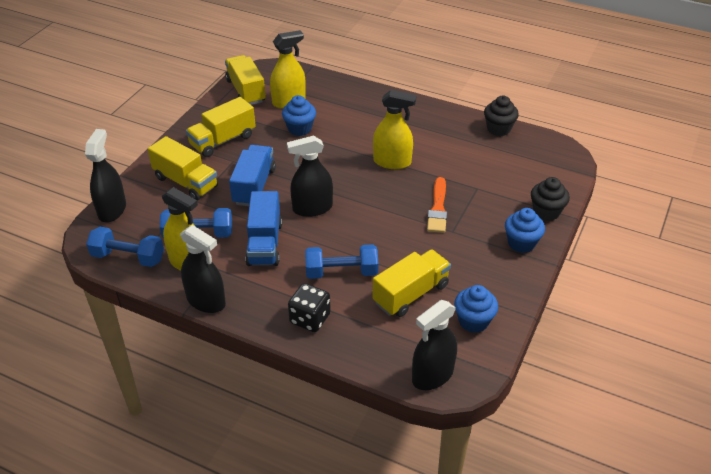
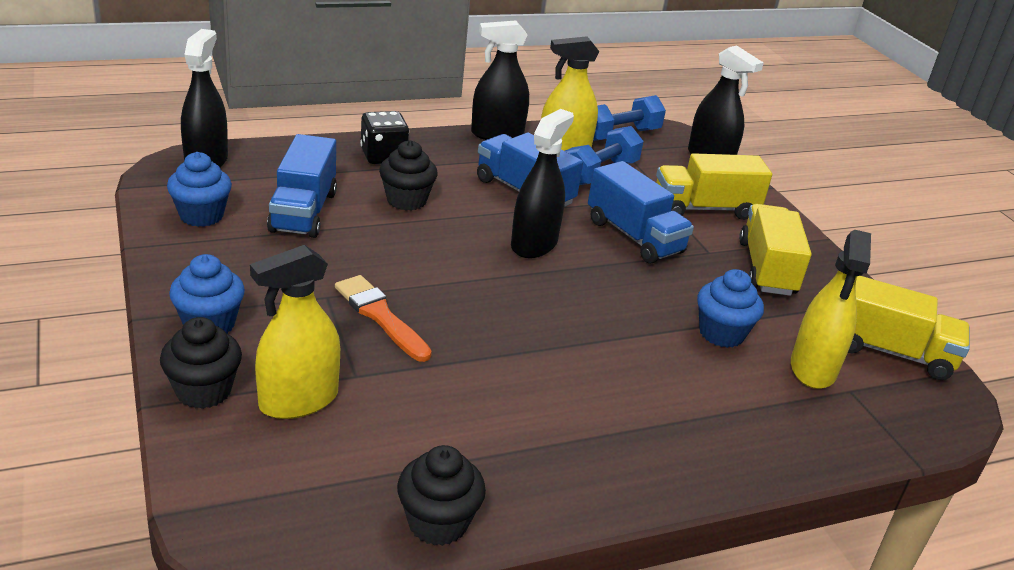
camera: 130 degrees right, 10 degrees down
(341, 272) = (406, 200): blue dumbbell -> black cupcake
(392, 162) = (529, 351): yellow spray bottle -> yellow spray bottle (298, 400)
(411, 294) = (303, 211): yellow truck -> blue truck

